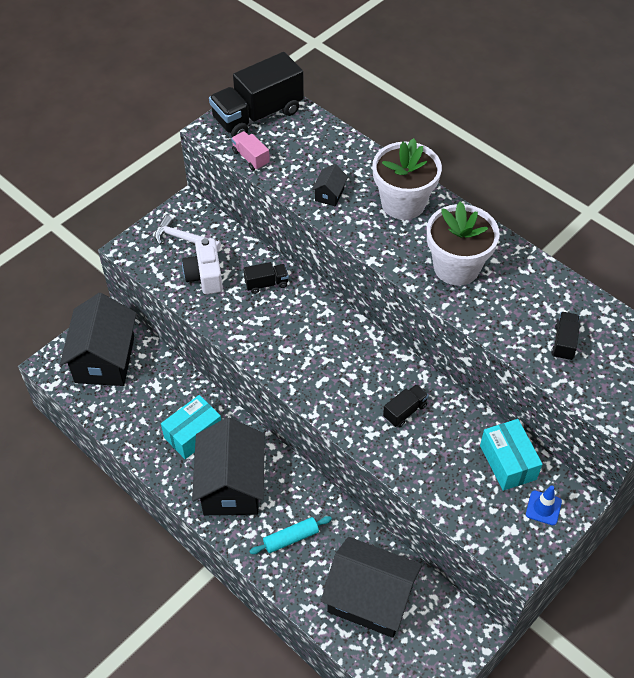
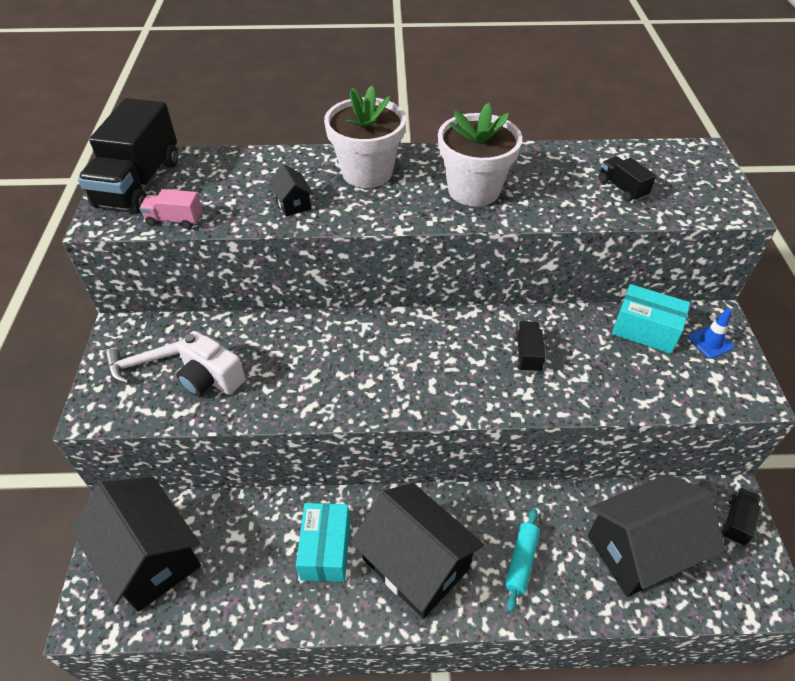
camera: 45 degrees left, 5 degrees down
(266, 284) = (282, 342): black truck -> black truck (736, 522)

